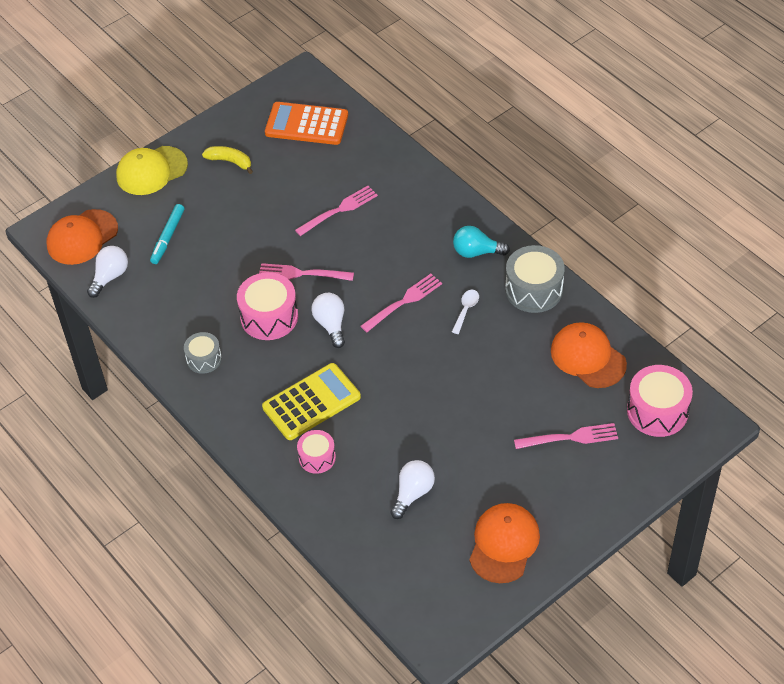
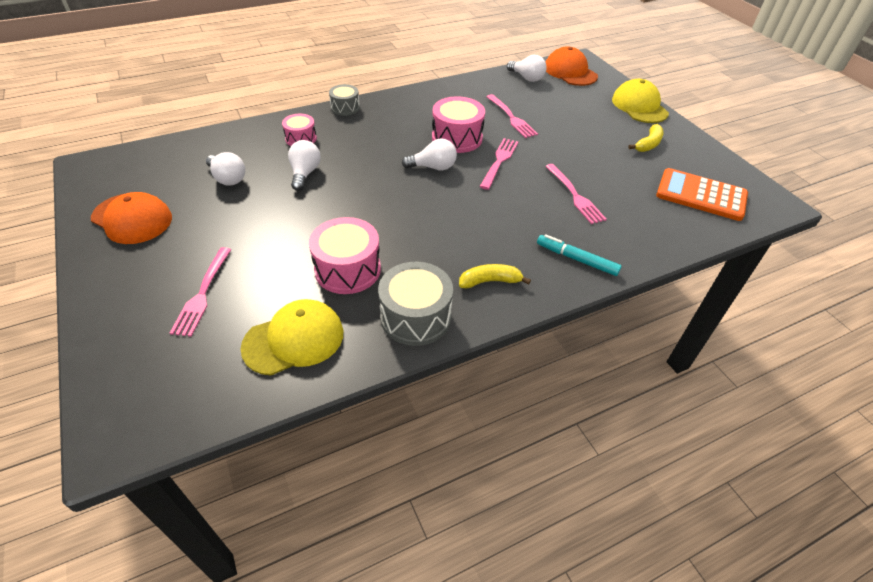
camera: 100 degrees right, 5 degrees down
(168, 237) = (561, 104): turquoise marker -> turquoise marker (576, 259)
(204, 359) = (428, 104): grey drum -> grey drum (345, 108)
(306, 124) = (701, 195): orange calculator -> orange calculator turned 90 degrees counterclockwise
(311, 402) = (356, 144): yellow calculator -> none
(380, 429) = (305, 173): none -> white light bulb
(404, 302) = (441, 214): pink fork -> pink fork (511, 118)
(466, 310) = (411, 254): white spoon -> none
(476, 252) = (490, 281): turquoise light bulb -> yellow banana
(588, 357) = (294, 340): orange cap -> yellow cap
(657, 411) = (176, 385): pink drum -> pink drum (347, 269)

